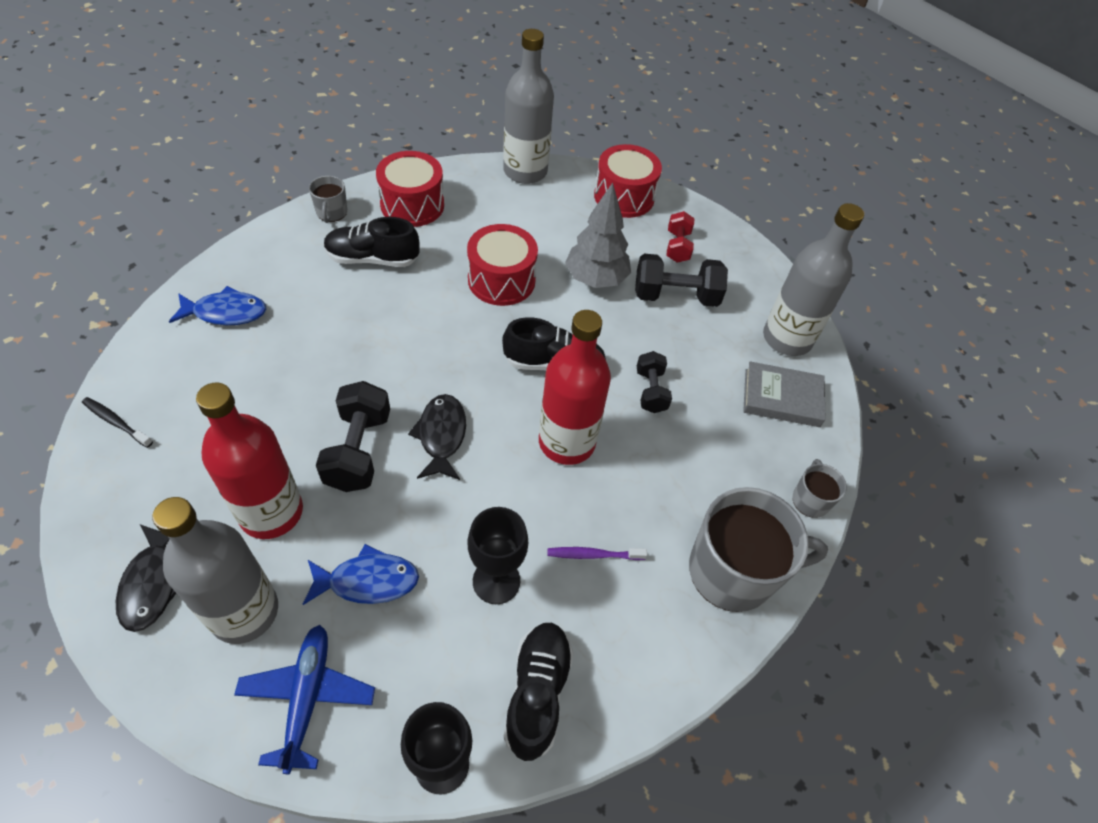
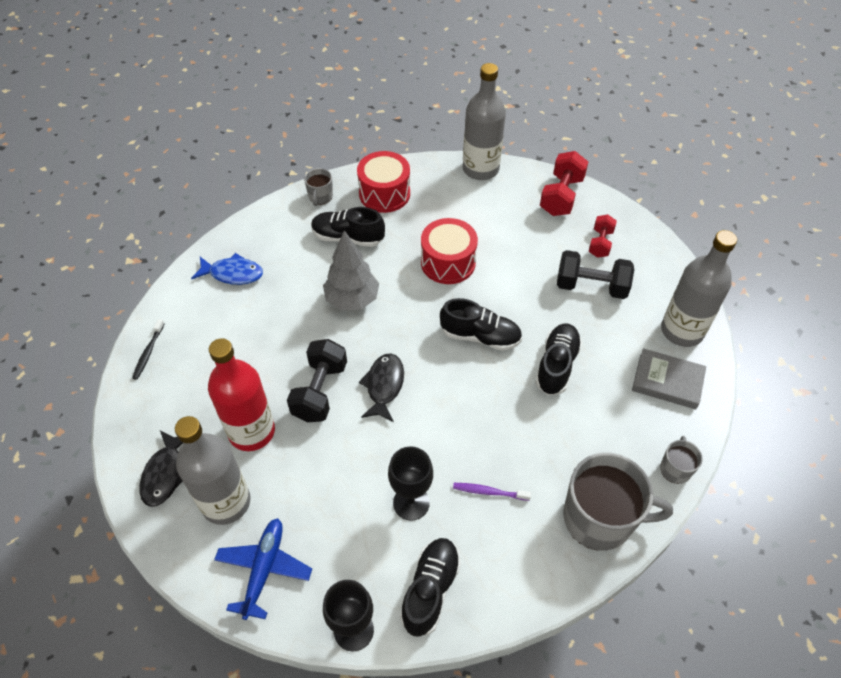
camera: 15 degrees right, 0 degrees up
(116, 422) = (148, 352): black toothbrush -> black toothbrush turned 120 degrees counterclockwise
(368, 581) = (316, 491): blue fish -> none
(567, 442) = (481, 401): red bottle -> none
(595, 279) = (526, 267): grey tree -> grey tree (352, 300)
(624, 196) = (561, 196): red drum -> red dumbbell
(651, 391) = (556, 365): black dumbbell -> black shoe

